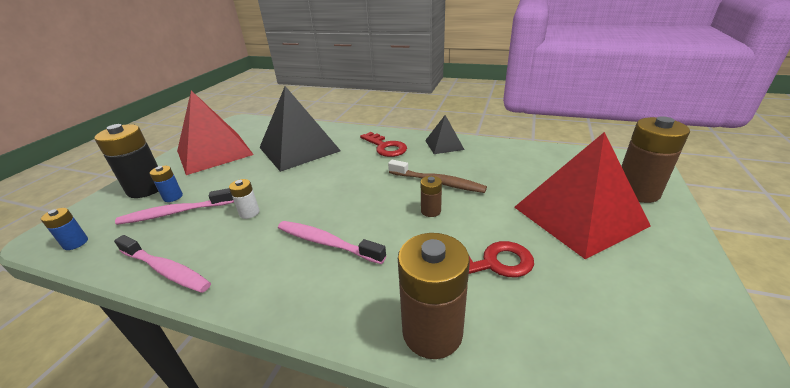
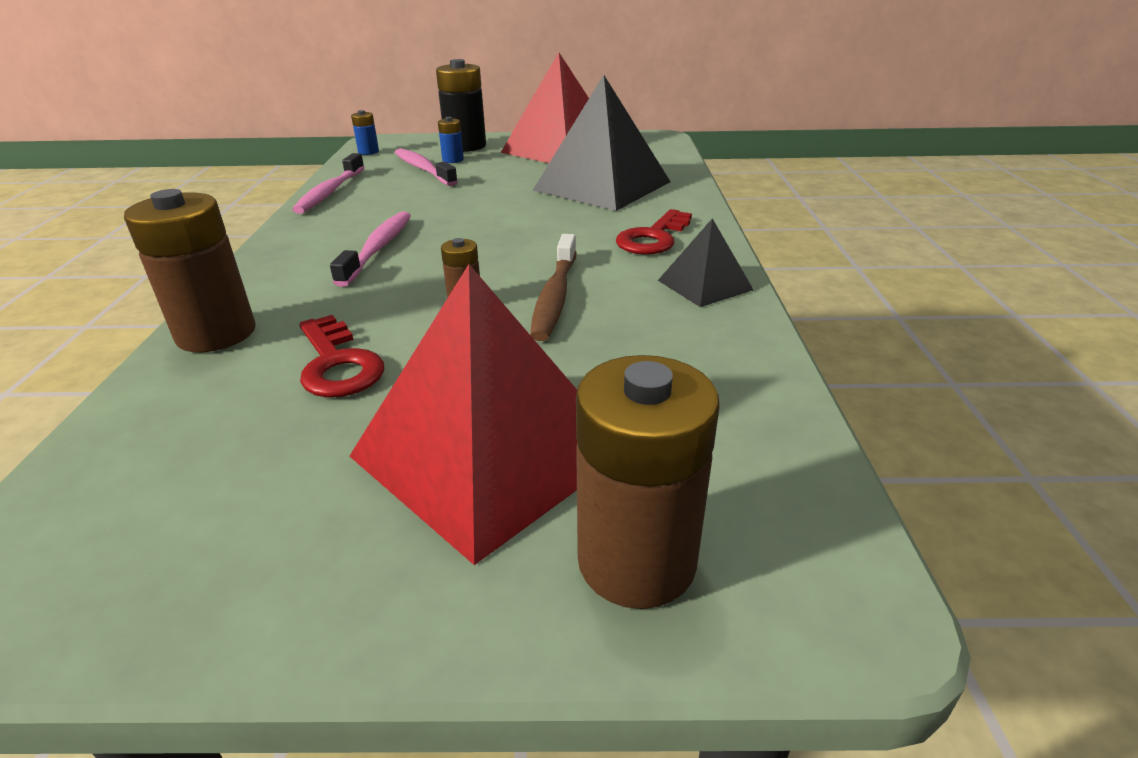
camera: 70 degrees right, 0 degrees up
(249, 213) = (431, 198): white battery -> none

